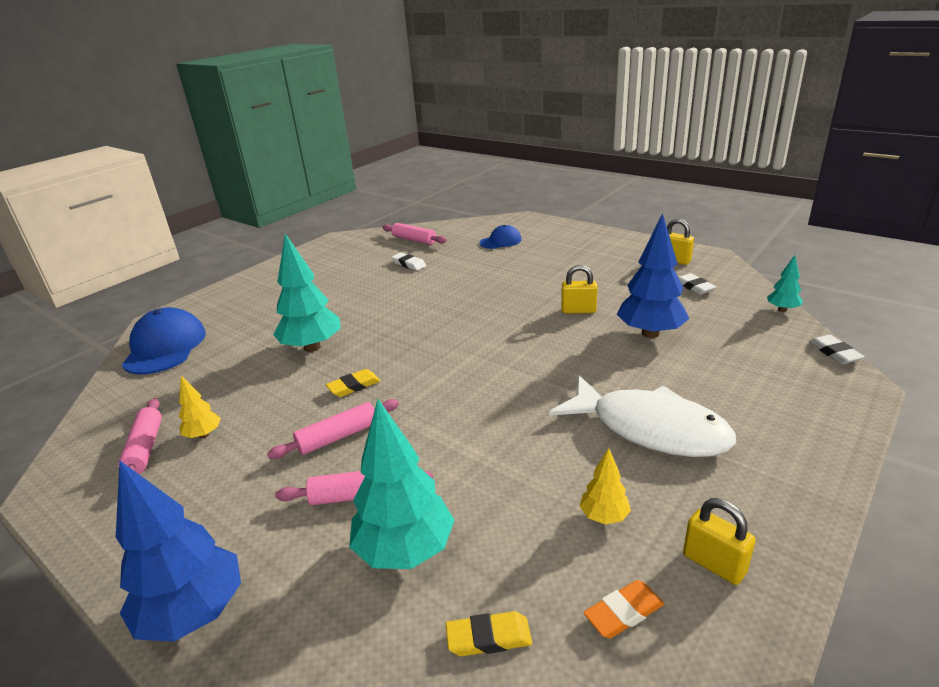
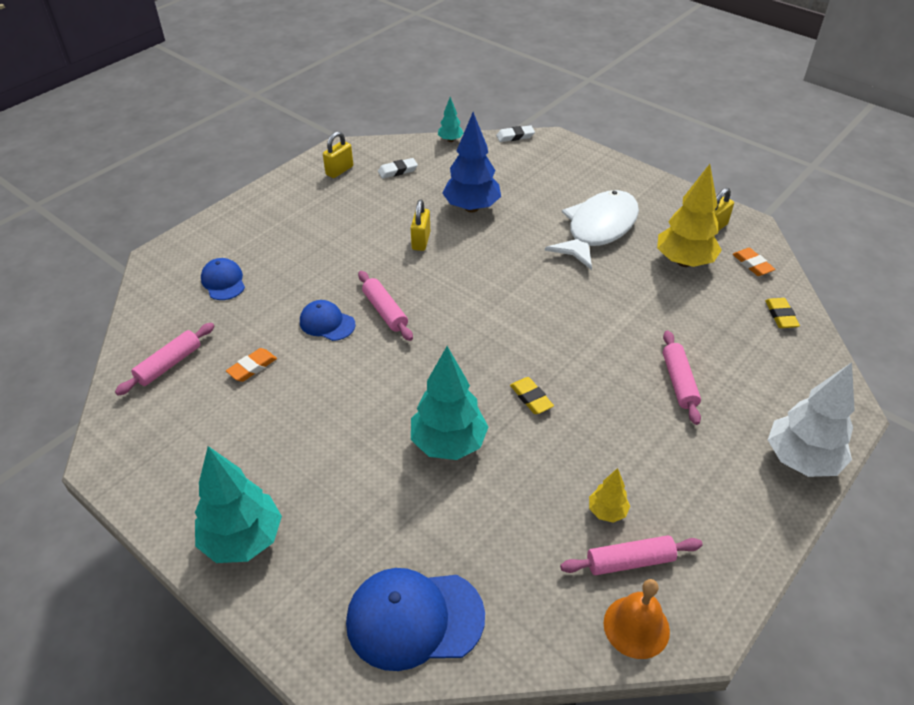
camera: 90 degrees left, 15 degrees up
(83, 451) = (636, 626): none -> orange bell
(194, 613) = (801, 460): blue tree -> white tree
(338, 437) = (609, 402): pink rolling pin -> pink rolling pin (385, 311)
(405, 550) = (726, 352): turquoise tree -> turquoise tree (243, 540)
(409, 264) = (252, 367): white eraser -> orange eraser
(456, 283) = (327, 323): none -> blue cap
(604, 516) = (684, 262): yellow tree -> yellow tree, size x2.02

